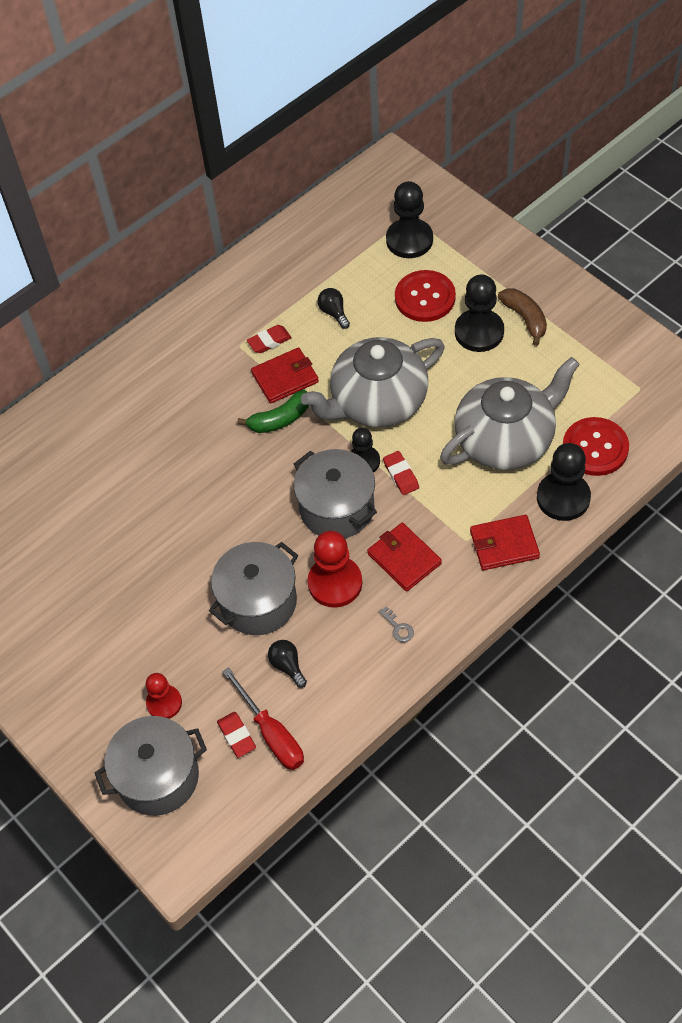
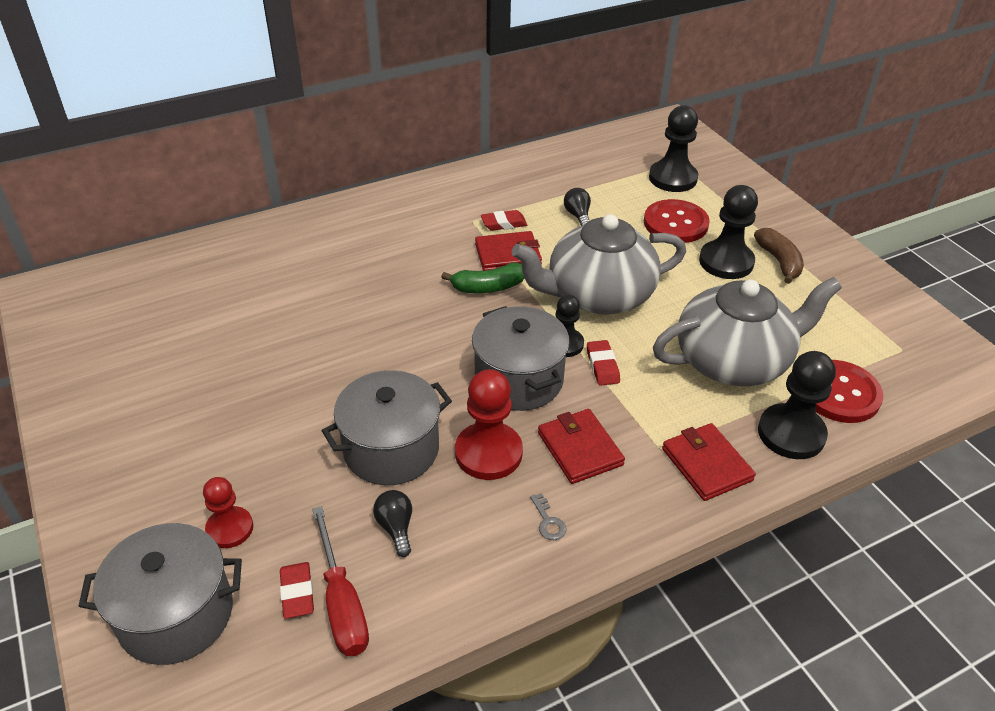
camera: 10 degrees right, 15 degrees down
(504, 544) = (706, 464): red wallet -> red wallet turned 60 degrees clockwise

